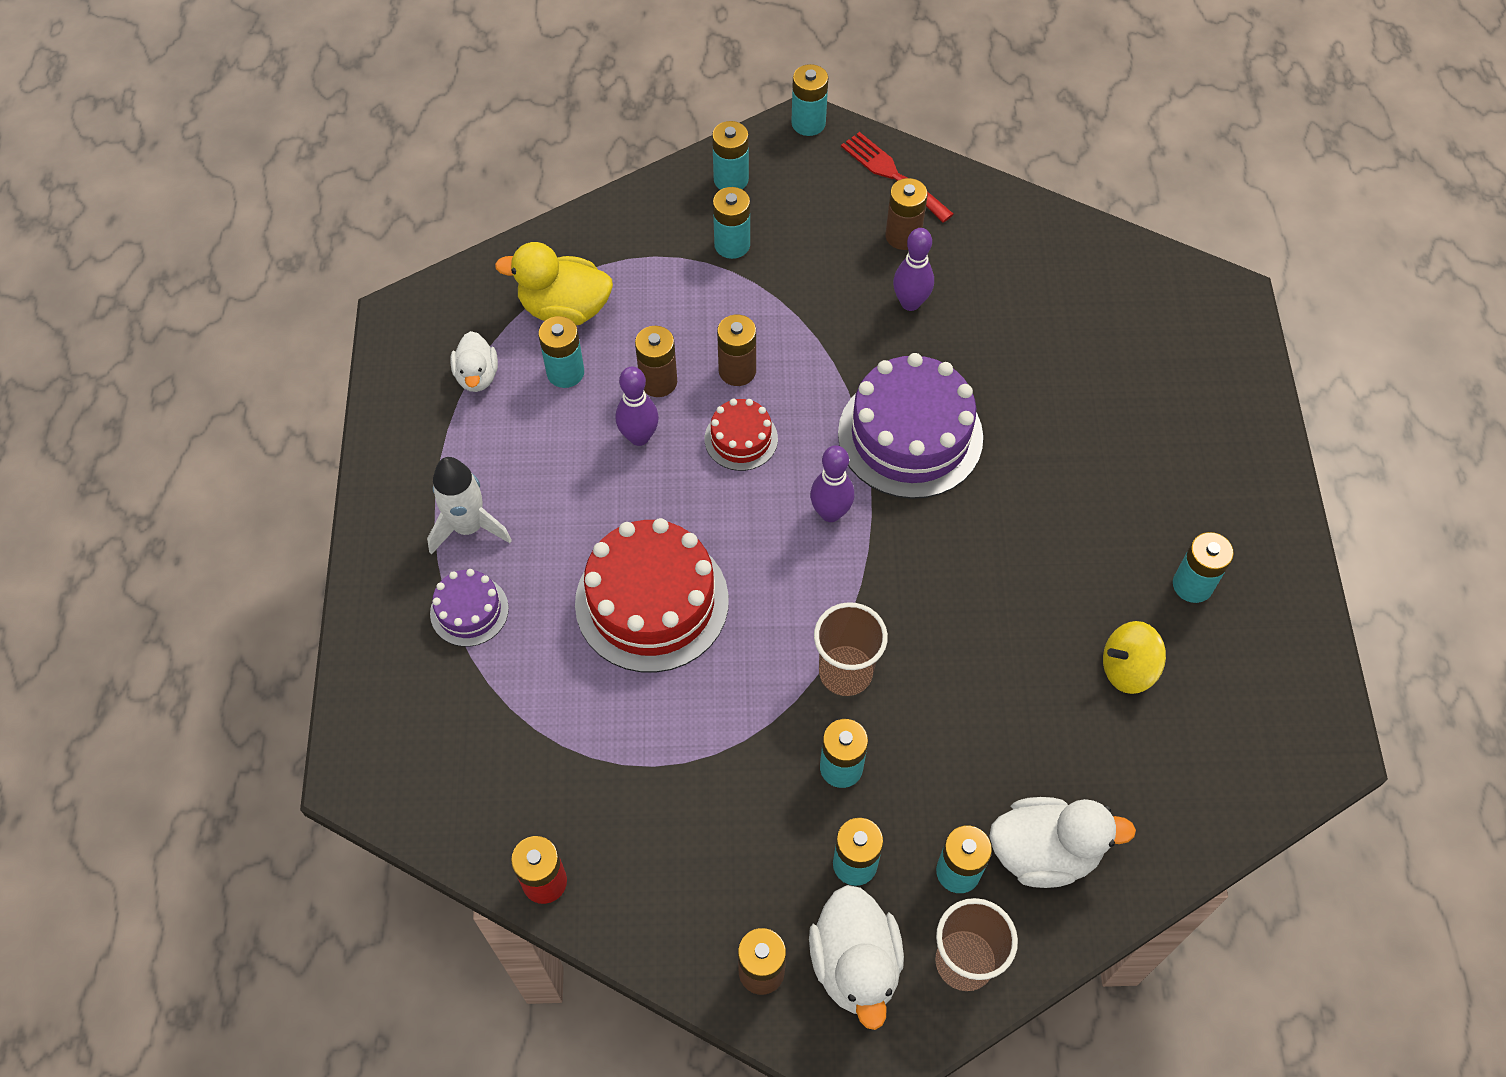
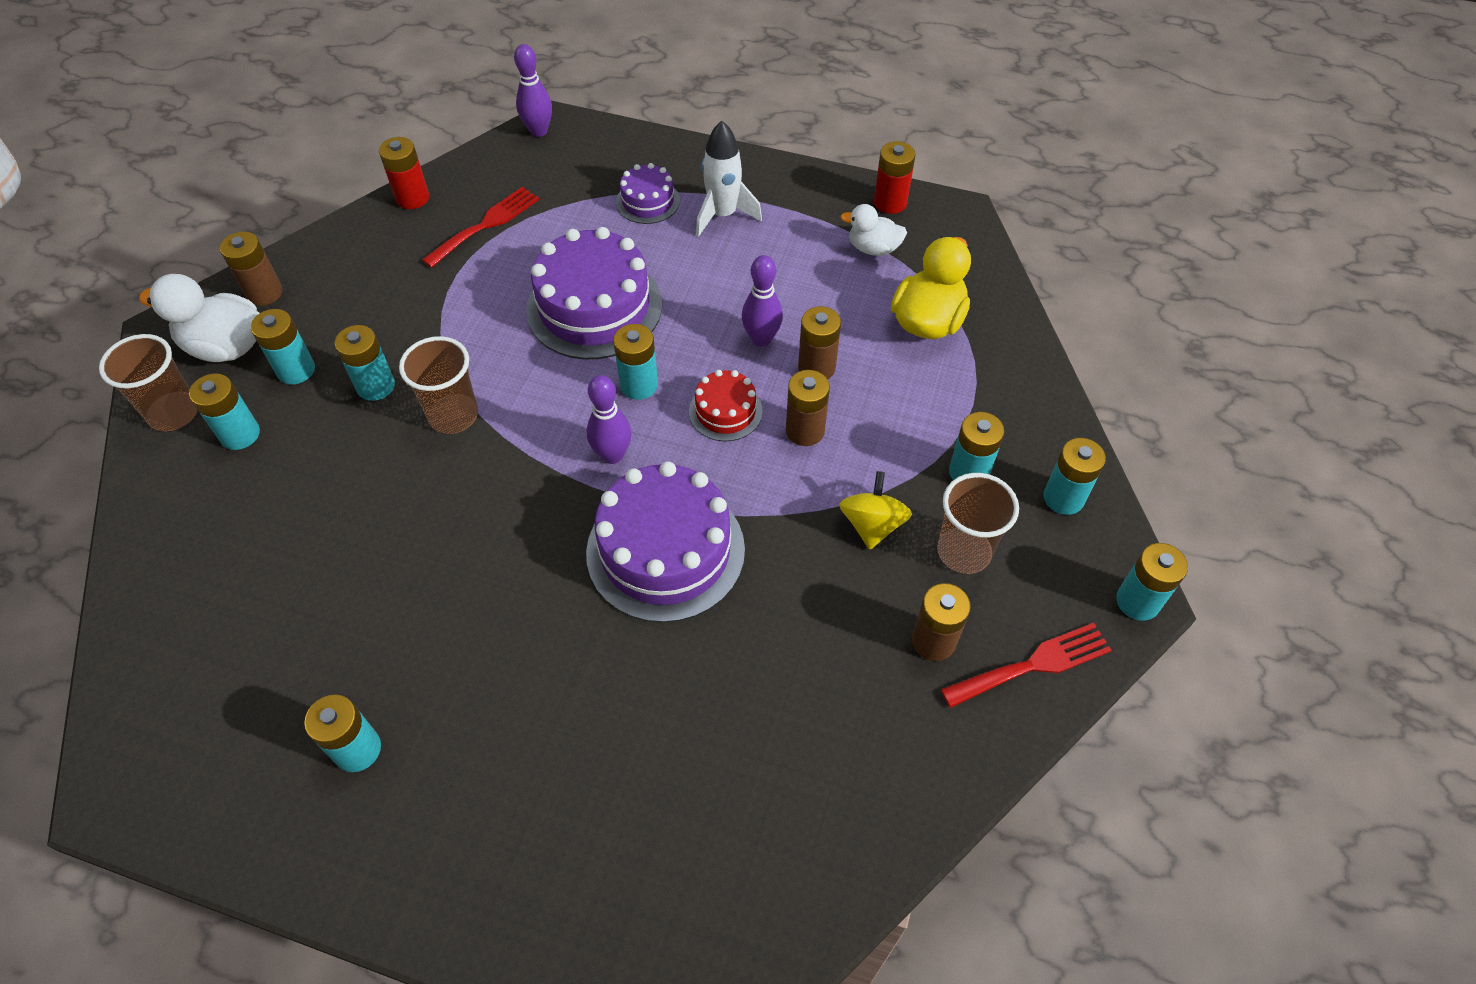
camera: 110 degrees right, 5 degrees down
(400, 377) = (890, 202): none -> red battery
(563, 770) = (486, 224): none -> red fork
(565, 372) = (853, 305): turquoise battery -> turquoise battery (639, 385)
(652, 601) = (594, 307): red cake -> purple cake
(813, 233) = (964, 552): none -> brown cup
(910, 303) = (834, 613): purple bowling pin -> purple bowling pin (538, 131)
(1044, 852) = (208, 500): white duck -> none
(1127, 668) = (314, 641): yellow spinning top -> yellow spinning top (872, 525)

